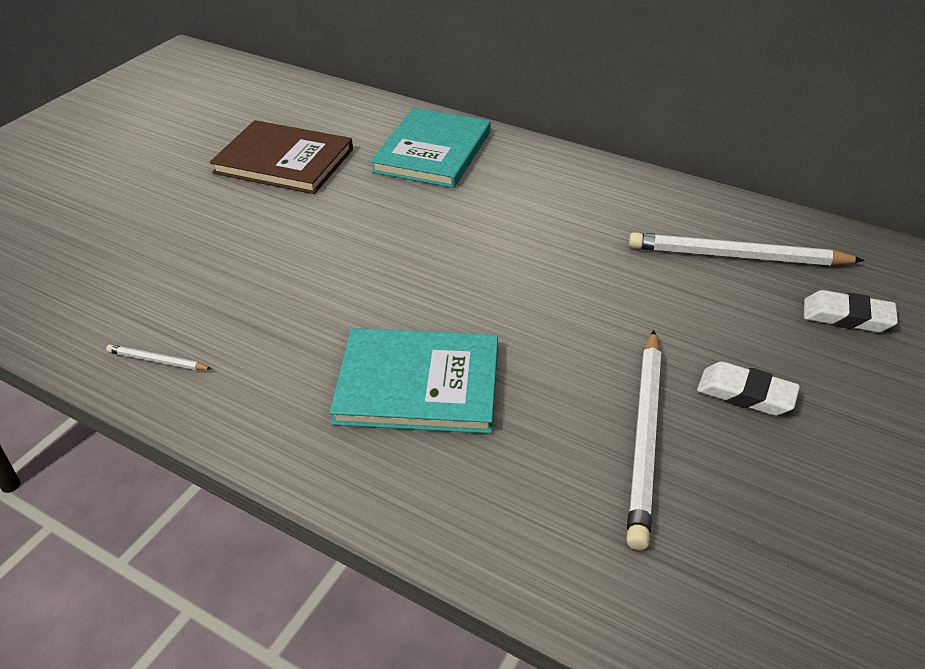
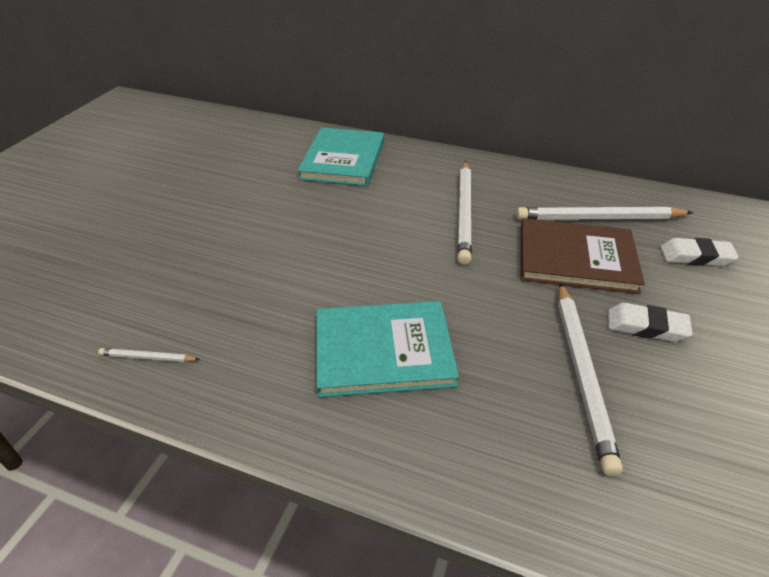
camera: 10 degrees left, 0 degrees up
(284, 161) = (224, 176): brown book -> brown book (576, 259)
(565, 232) = (464, 212): none -> white pencil

